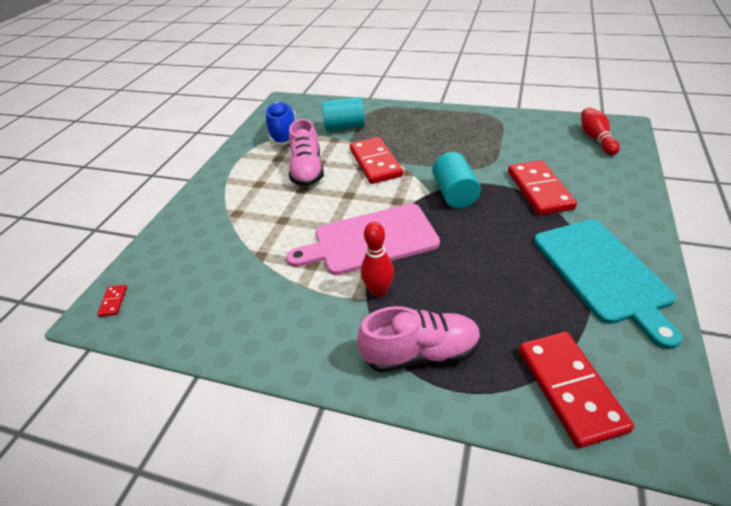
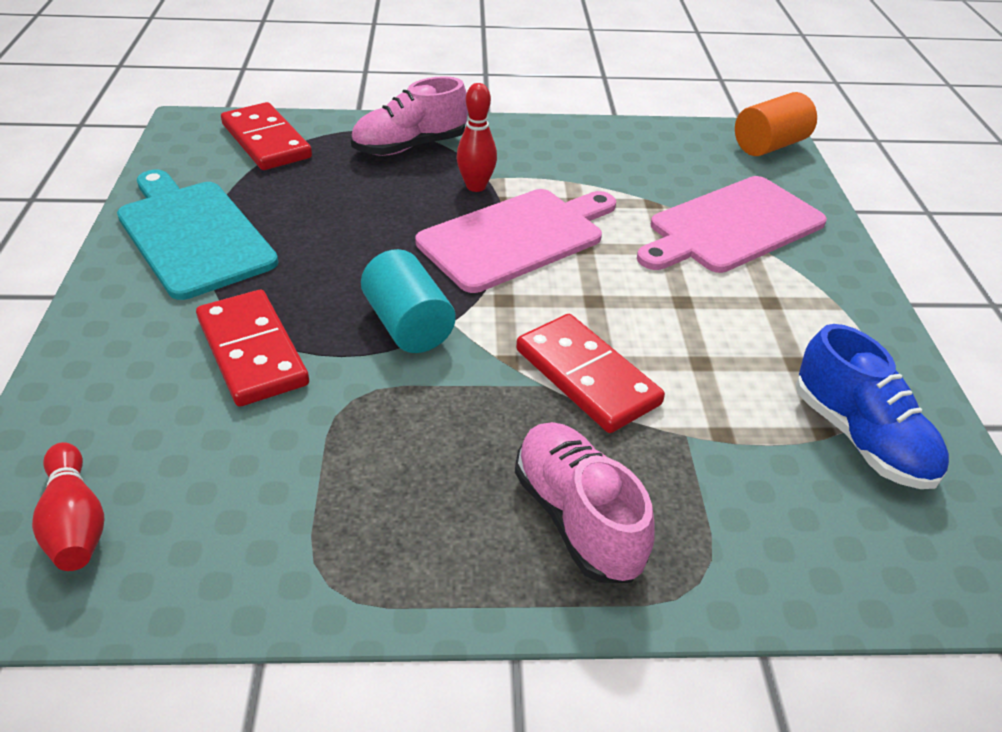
camera: 155 degrees right, 0 degrees up
(113, 301) = (769, 145): red domino -> orange cylinder
(228, 230) = (731, 226): none -> pink cutting board
(307, 170) = (708, 341): pink shoe -> pink shoe (577, 517)
(344, 127) = (733, 484): turquoise cylinder -> none

